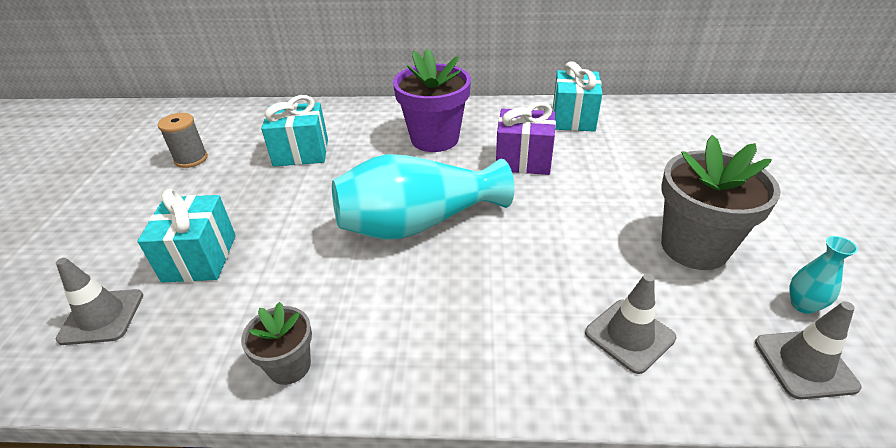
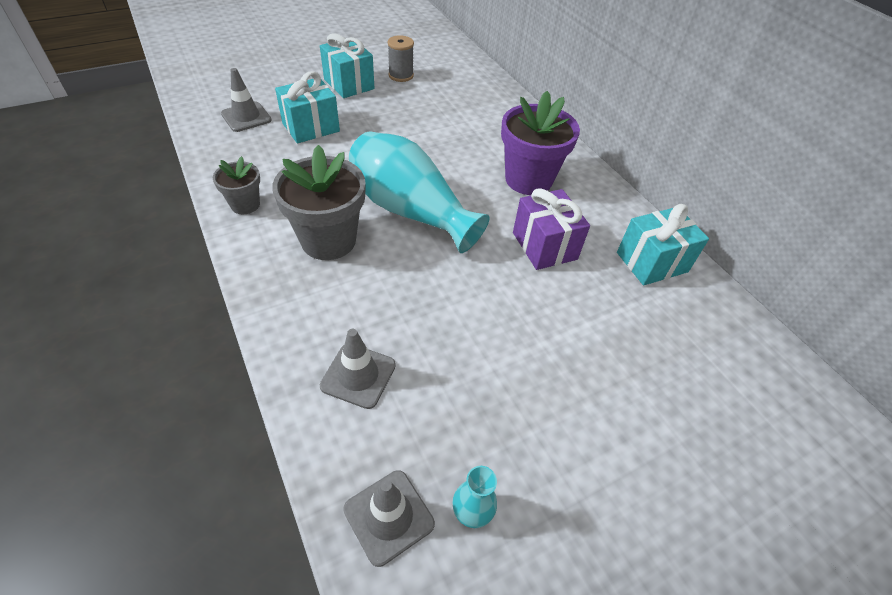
camera: 55 degrees right, 10 degrees up
(301, 153) = (448, 118): turquoise gift -> turquoise gift (349, 84)
(694, 247) = (503, 405): grey flower pot -> grey flower pot (328, 240)

